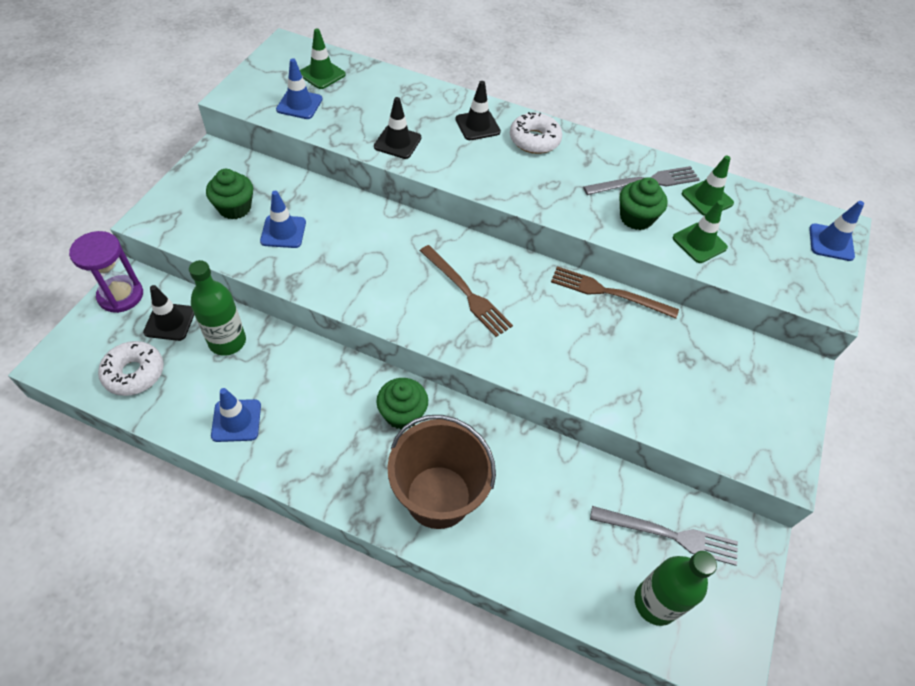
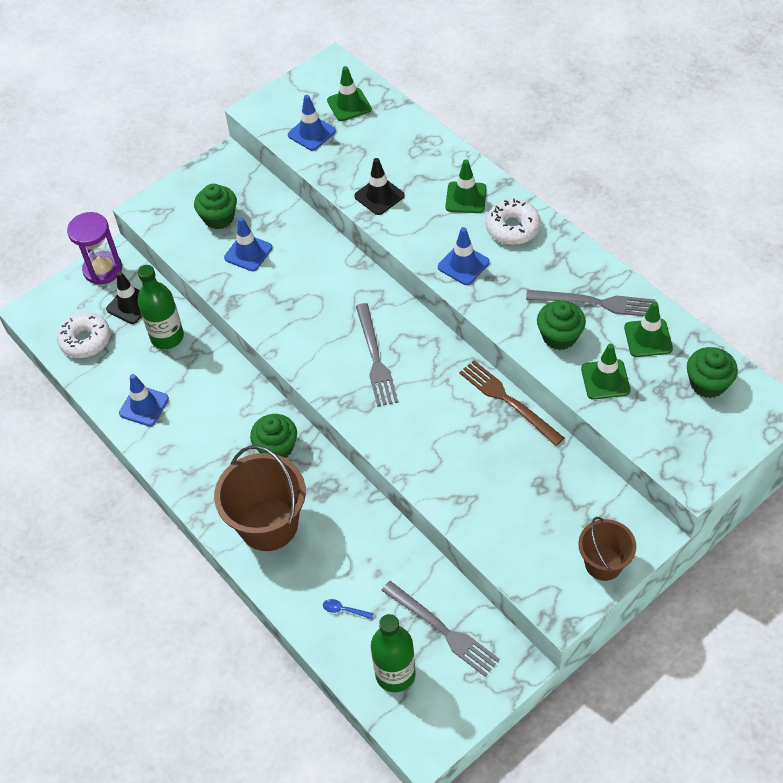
camera: 35 degrees right, 0 degrees up
(466, 292) = (375, 358): brown fork -> grey fork
(477, 125) = (466, 198): black traffic cone -> green traffic cone
(566, 556) = (344, 610): none -> blue spoon
(779, 221) = (708, 383): none -> green cupcake
(787, 410) = (603, 563): none -> brown bucket
(831, 242) = (747, 422): blue traffic cone -> blue traffic cone (463, 265)

